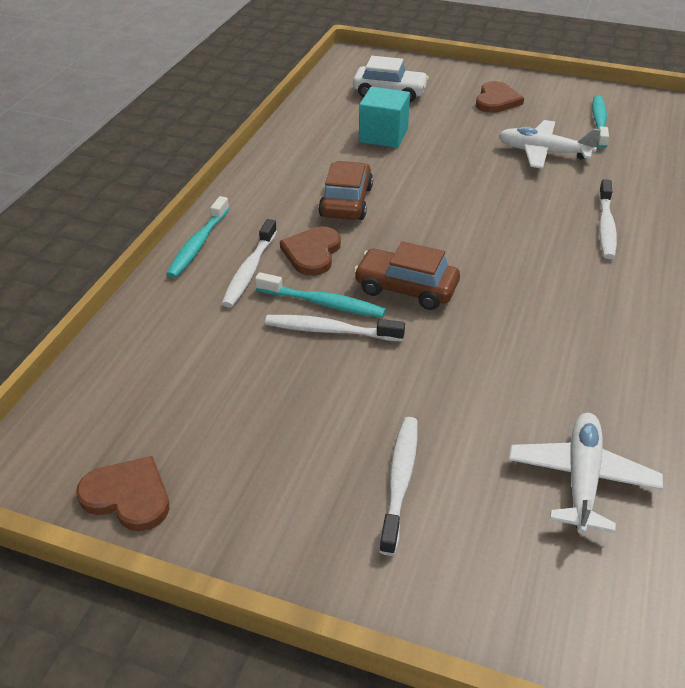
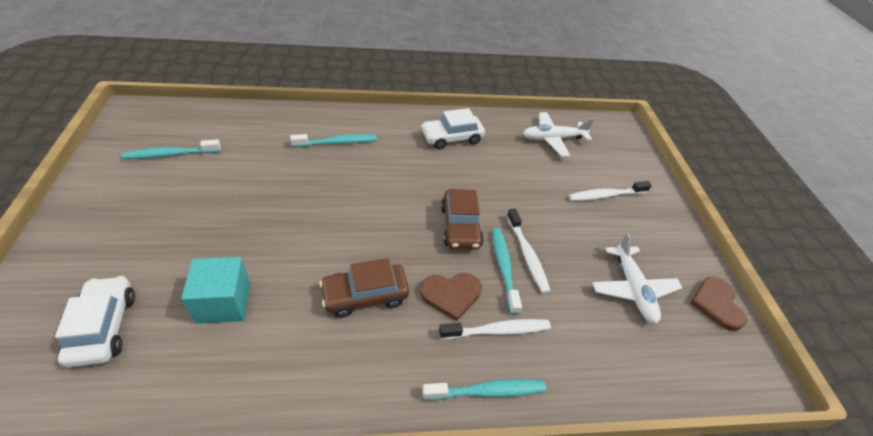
camera: 120 degrees left, 5 degrees up
(496, 100) = (125, 226): brown heart -> none
(543, 152) = (235, 181): white plane -> white plane (632, 289)
(603, 337) = (452, 138): none -> white car
(605, 226) = (337, 142): white toothbrush -> turquoise toothbrush

